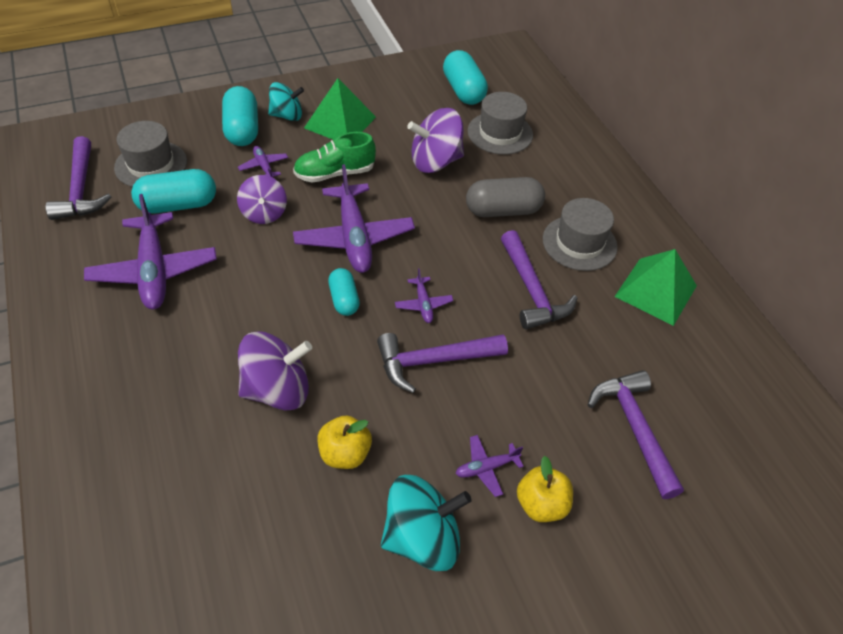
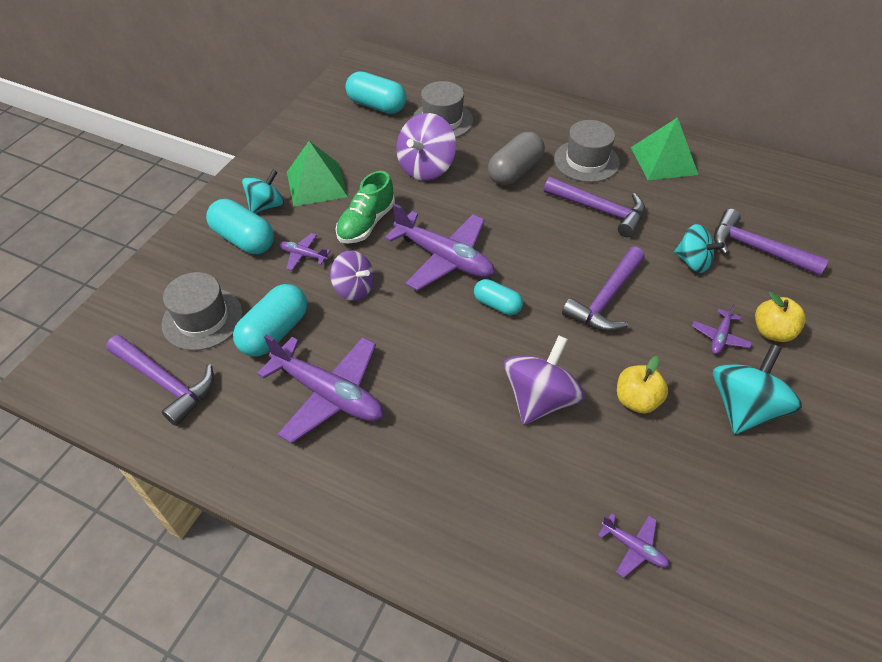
camera: 40 degrees left, 0 degrees up
(423, 304) = (550, 268): purple plane -> purple plane (633, 547)
(554, 391) = (692, 262): none -> turquoise spinning top

